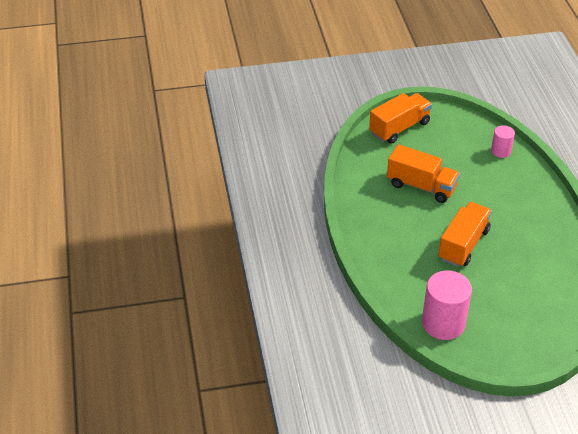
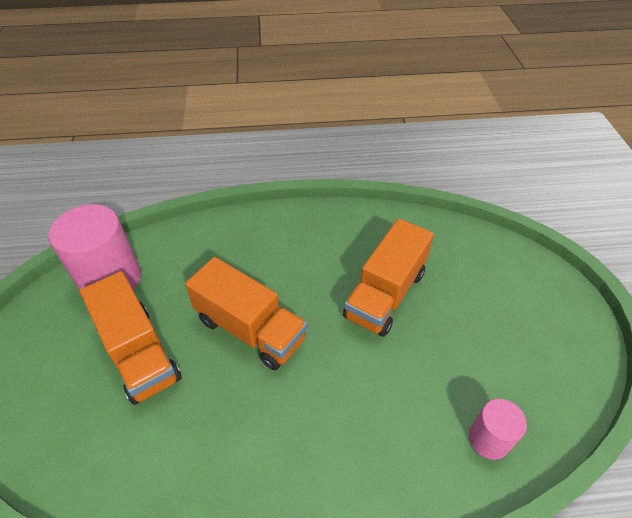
camera: 95 degrees right, 5 degrees up
(399, 128) = (525, 285): orange truck -> orange truck (139, 353)

